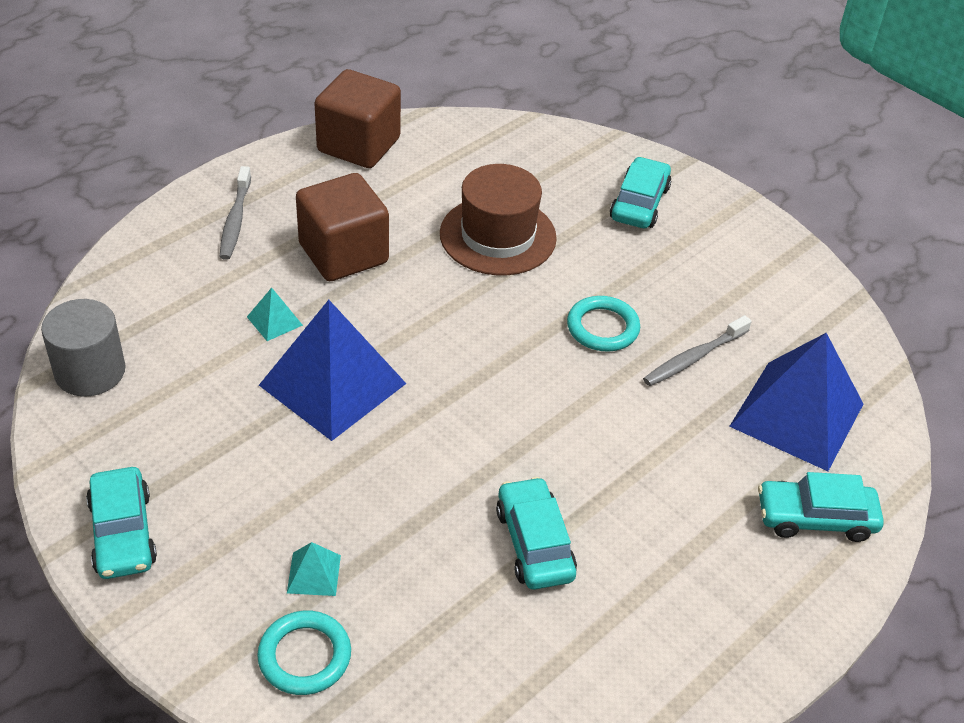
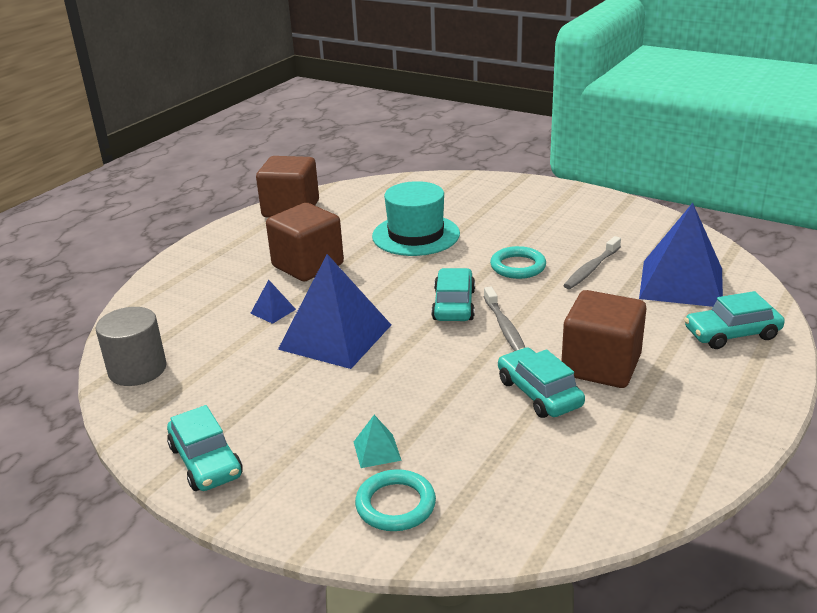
camera: 10 degrees left, 15 degrees down
(235, 220) = (217, 264): grey toothbrush -> grey toothbrush (505, 328)
(274, 321) = (273, 311): turquoise pyramid -> blue pyramid
(498, 236) = (416, 235): brown hat -> turquoise hat
(628, 522) = (601, 366): none -> brown cube
(639, 203) = (505, 201): turquoise car -> turquoise car (454, 305)

